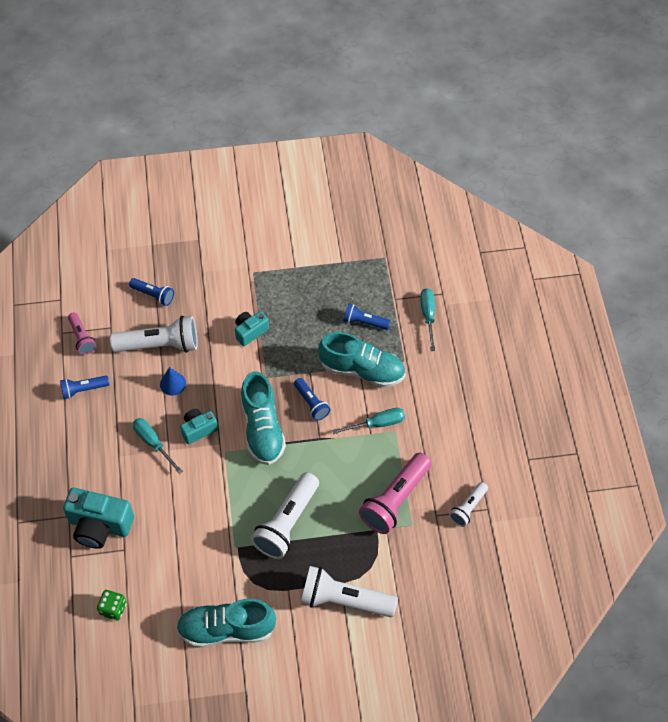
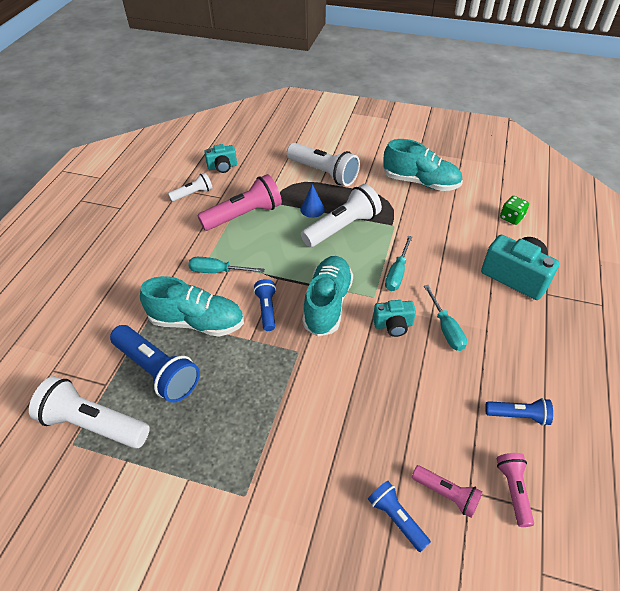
camera: 155 degrees left, 10 degrees down
(125, 320) = (446, 494): none -> pink flashlight
(159, 345) = (408, 437): white flashlight -> white flashlight (93, 424)
(173, 384) = (406, 382): blue cone -> blue cone (312, 209)
(250, 332) = (290, 410): turquoise camera -> turquoise camera (222, 167)
(362, 370) = (197, 322): turquoise shoe -> turquoise shoe turned 150 degrees clockwise
(364, 322) = (157, 370): blue flashlight -> blue flashlight, size x1.82
(428, 316) = (89, 351): turquoise screwdriver -> turquoise screwdriver (397, 273)

